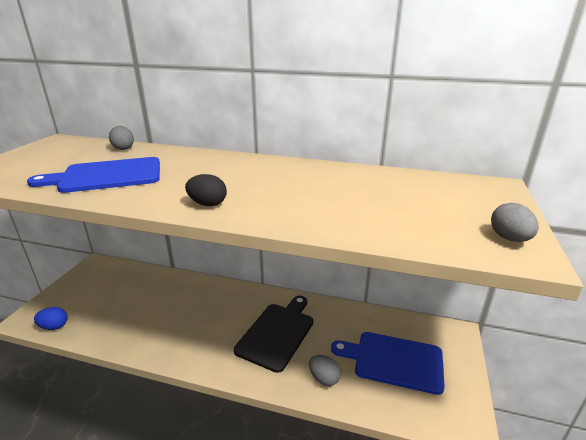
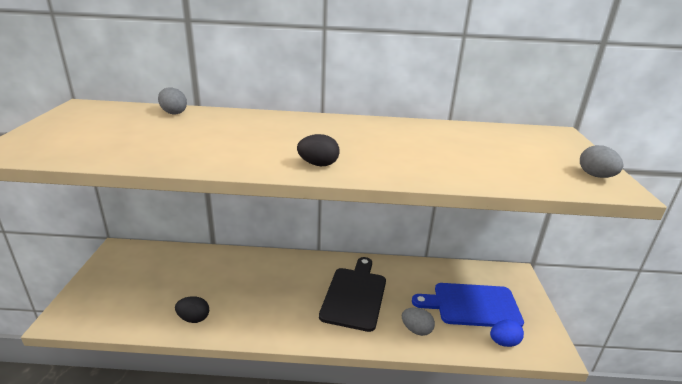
camera: 15 degrees left, 0 degrees up
(54, 326) = (103, 321): blue egg -> blue egg (503, 342)
(107, 176) = (183, 142): blue cutting board -> none
(125, 334) = (193, 318): none -> black egg

